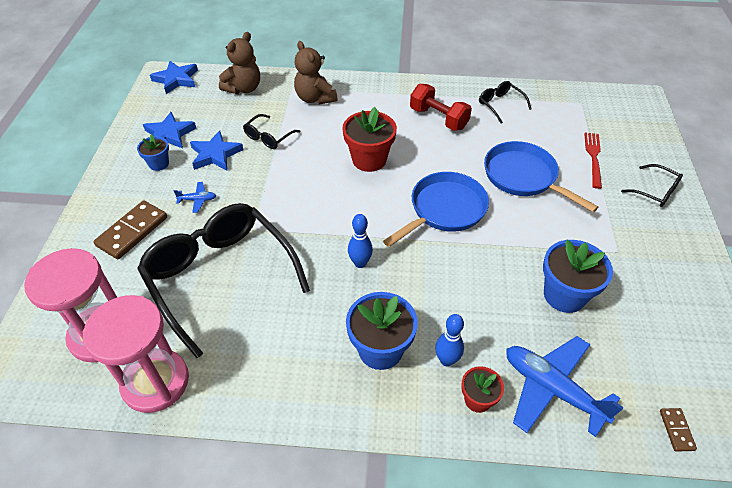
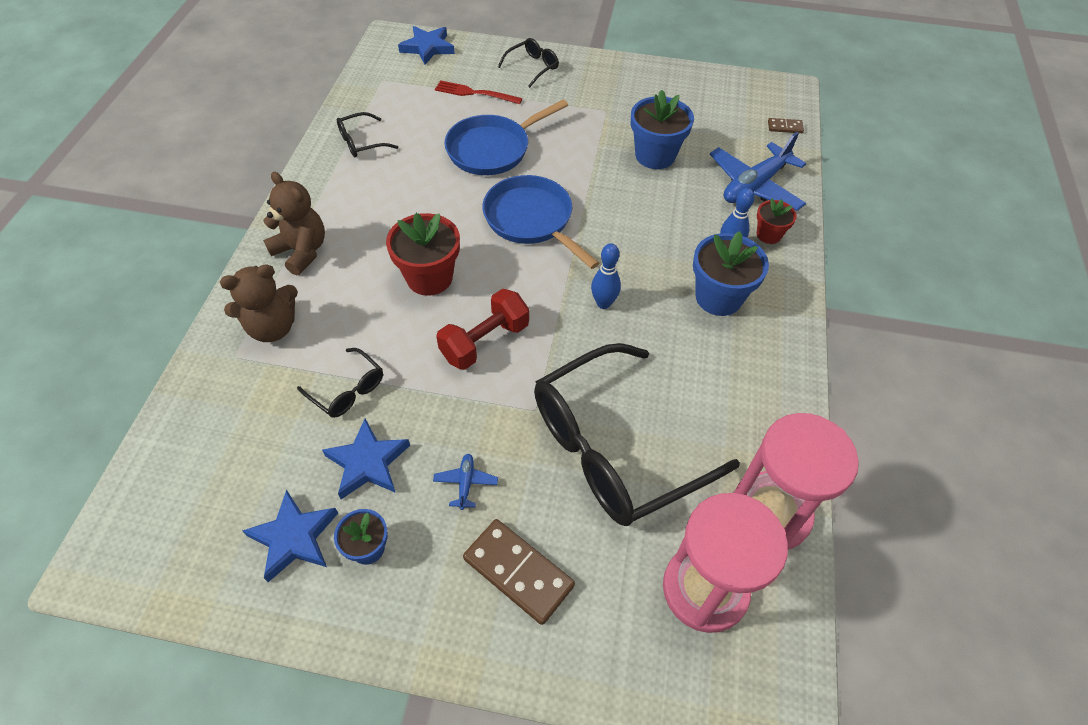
camera: 85 degrees left, 5 degrees up
(176, 79) = (125, 539): blue star -> blue star (427, 48)
(244, 88) = (204, 425): brown teddy bear -> brown teddy bear (301, 251)
(438, 118) = (369, 201): red dumbbell -> red dumbbell (485, 342)

